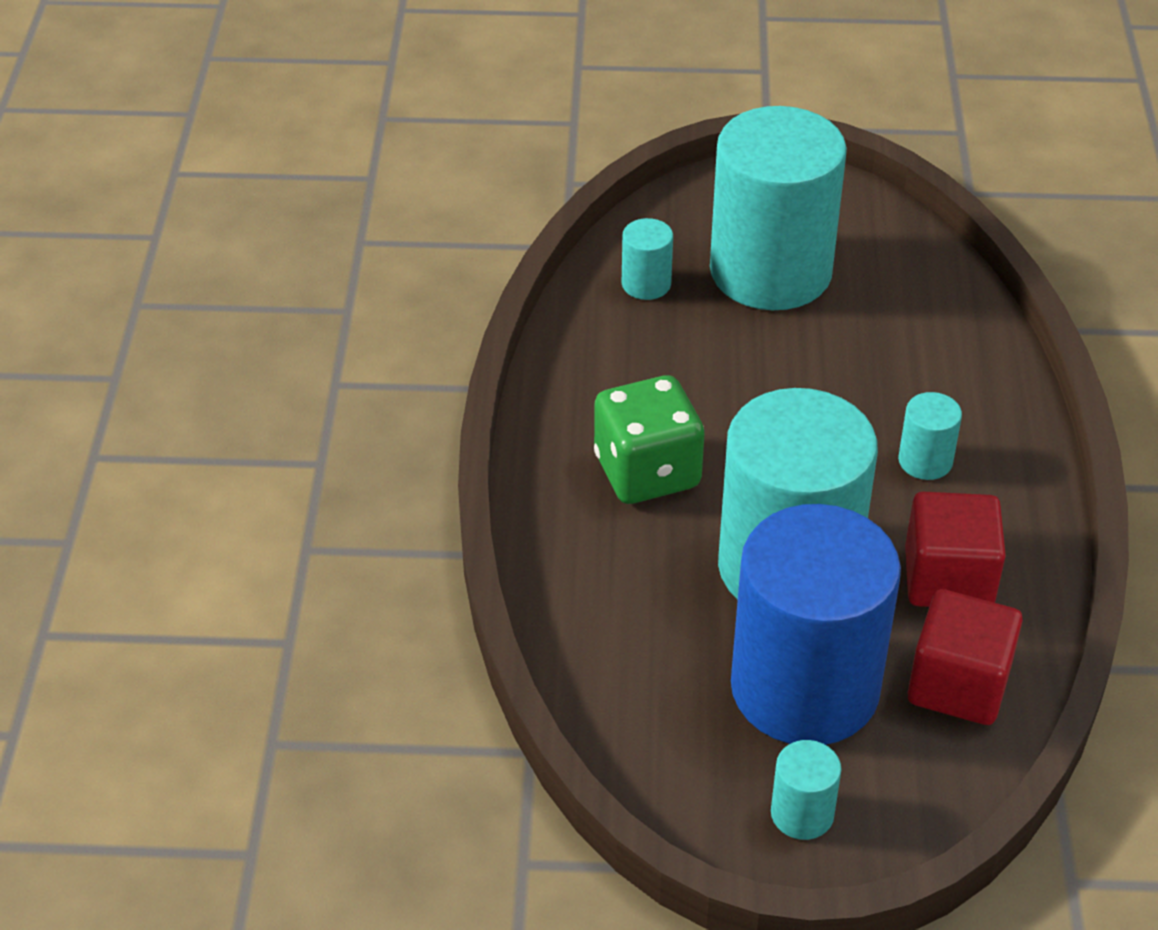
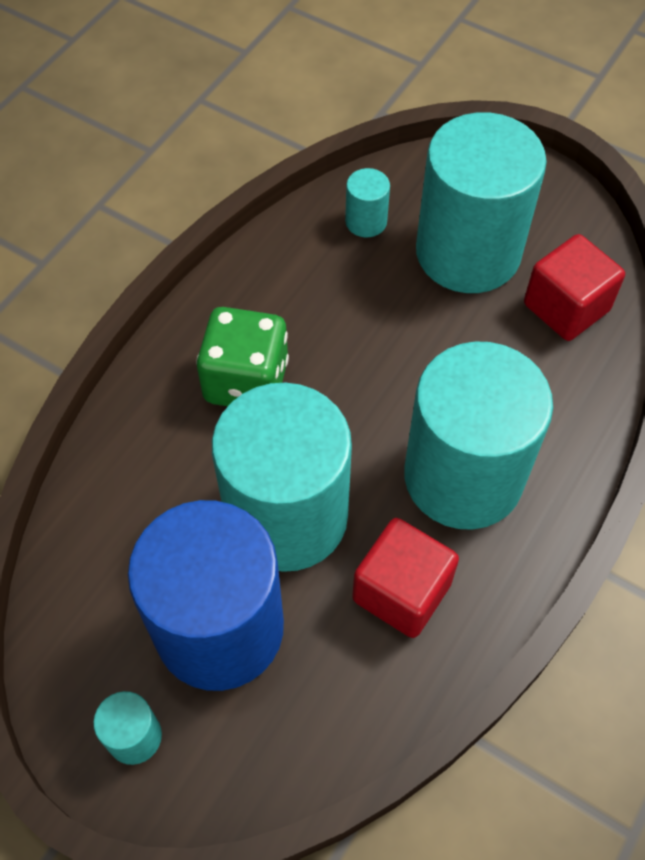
camera: 30 degrees right, 15 degrees up
(925, 461) = (463, 476): turquoise cylinder -> turquoise cylinder, size x2.47
(958, 685) = (337, 691): red cube -> red cube (566, 307)

